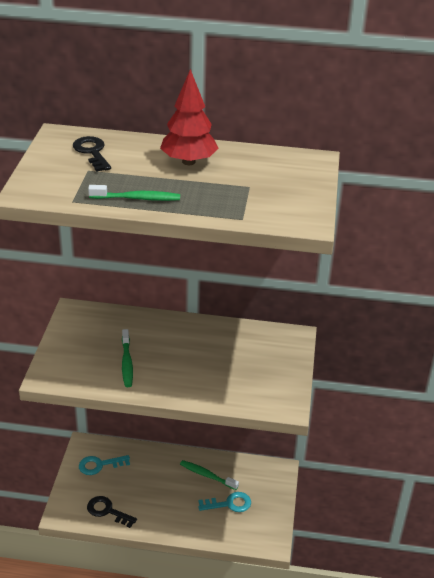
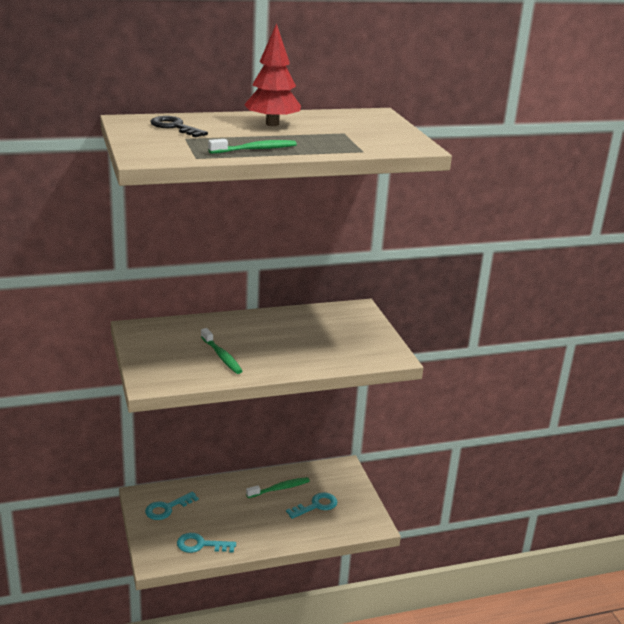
camera: 25 degrees left, 10 degrees down
(107, 511) = (201, 545): black key -> turquoise key
(207, 475) = (280, 488): green toothbrush -> green toothbrush turned 150 degrees clockwise

